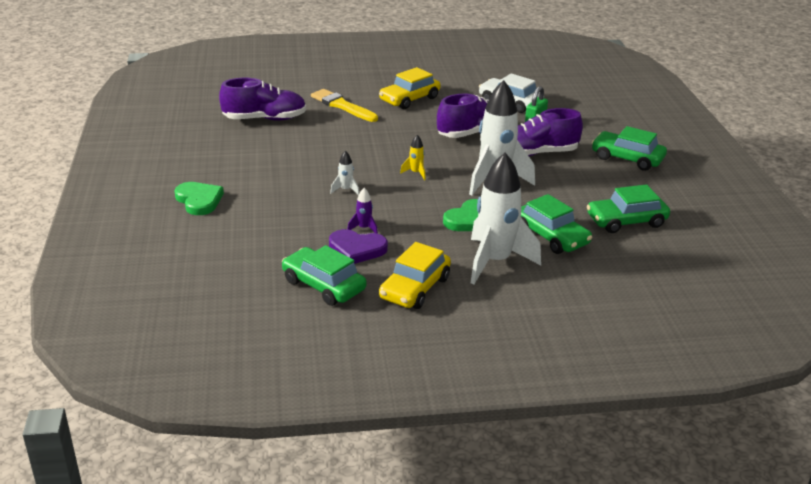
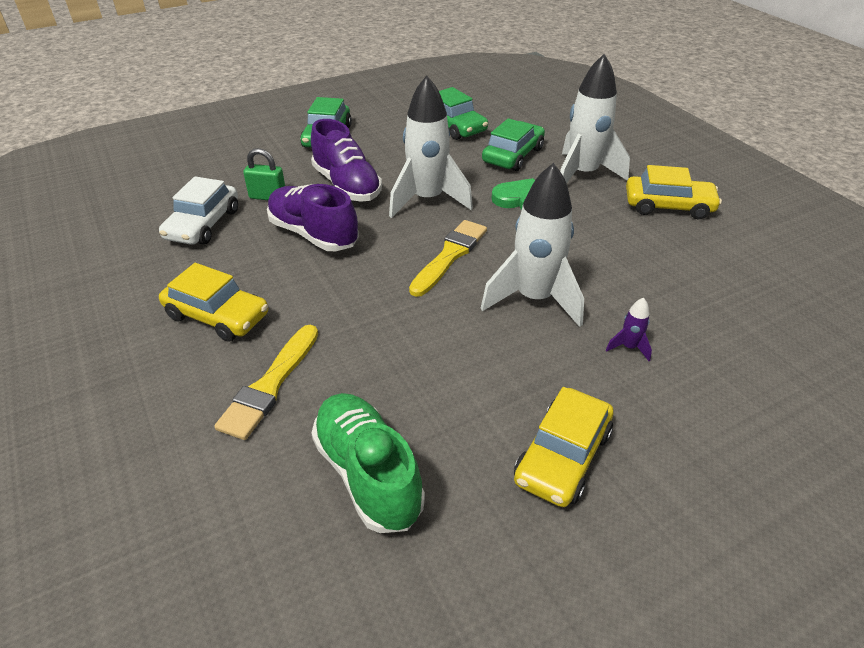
camera: 110 degrees left, 10 degrees up
(199, 200) = (684, 435): green heart -> none
(224, 164) = (562, 456): none -> yellow car
(265, 119) = (368, 473): purple shoe -> green shoe
(323, 285) = (727, 258): green car -> none
(345, 190) = (534, 299): white rocket -> white rocket, size x2.48
(357, 249) = (645, 255): purple heart -> none
(364, 228) = (603, 261): purple rocket -> purple rocket (629, 347)
(416, 173) = (450, 255): yellow rocket -> yellow brush

